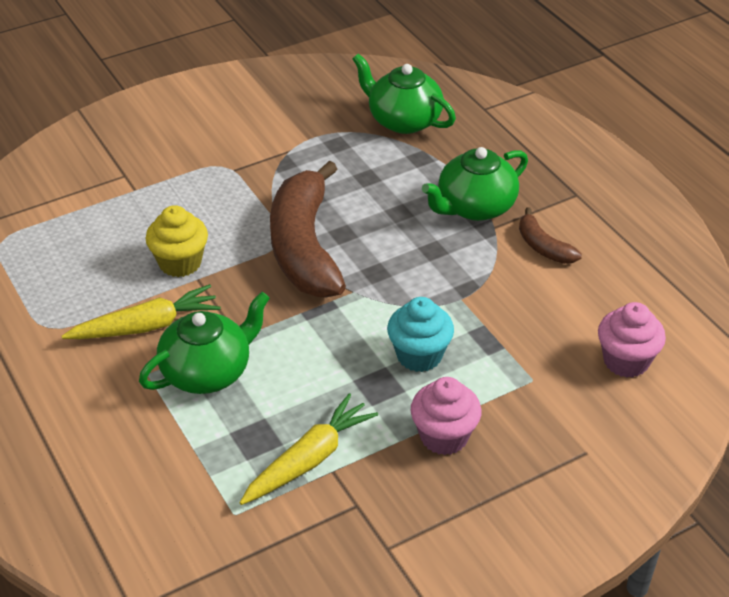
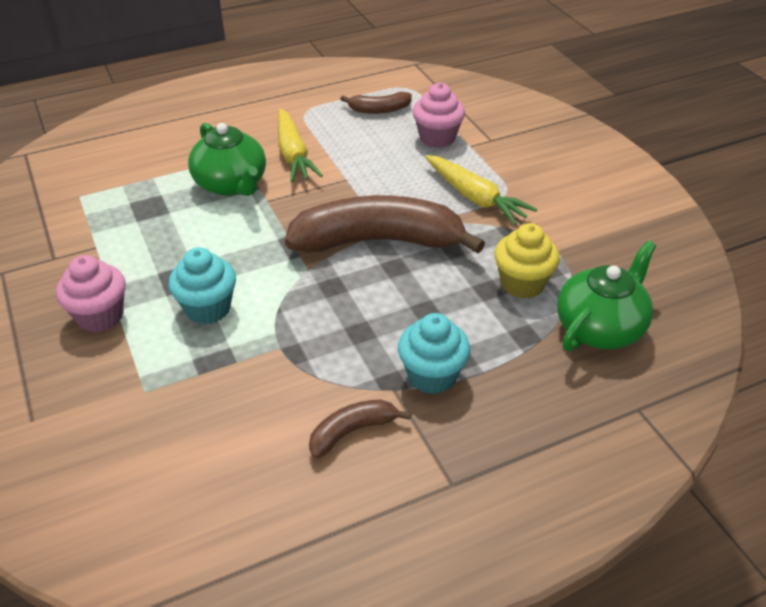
camera: 95 degrees right, 0 degrees up
(52, 262) = (379, 110): none -> brown banana
(180, 263) = (367, 170): yellow cupcake -> yellow cupcake (522, 283)
(309, 459) = (113, 234): yellow carrot -> yellow carrot (475, 197)
(475, 207) = (432, 375): green teapot -> turquoise cupcake
(626, 361) = (141, 480): pink cupcake -> pink cupcake (437, 138)

